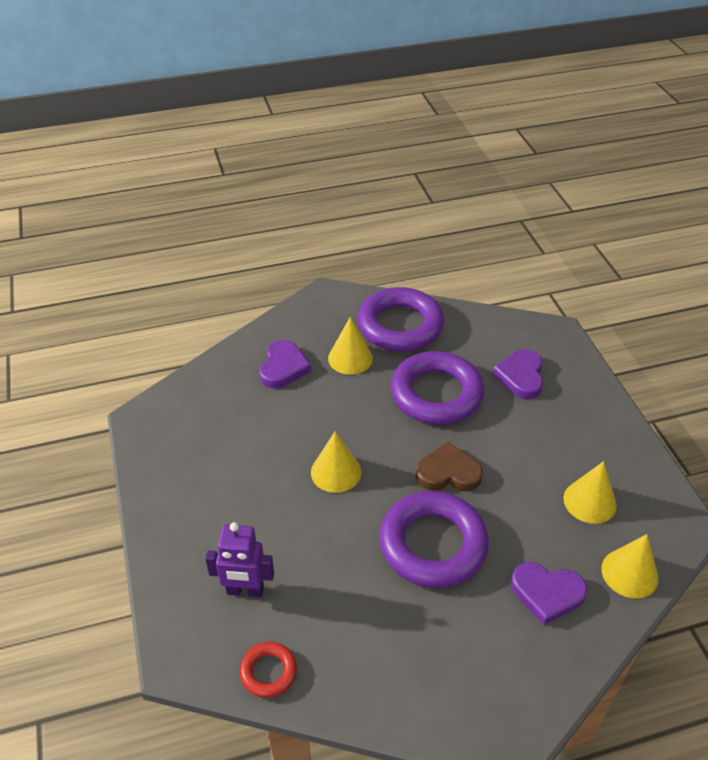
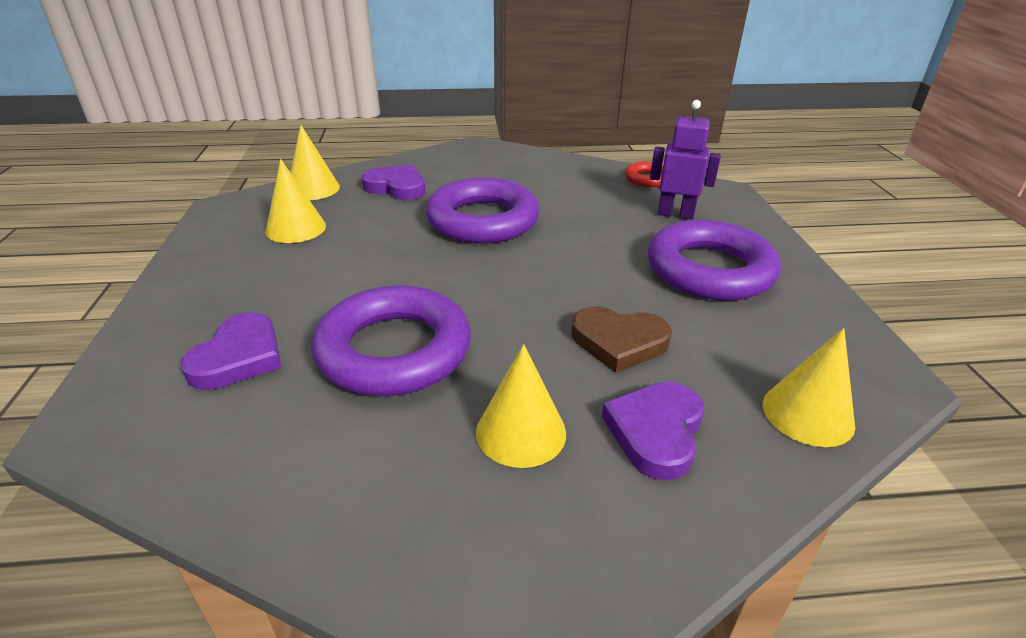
camera: 170 degrees left, 10 degrees down
(336, 472) = (575, 282): yellow cone -> yellow cone (807, 414)
(400, 326) = (388, 493): purple ring -> purple ring (709, 270)
(448, 473) = (434, 265): brown heart -> brown heart (619, 342)

